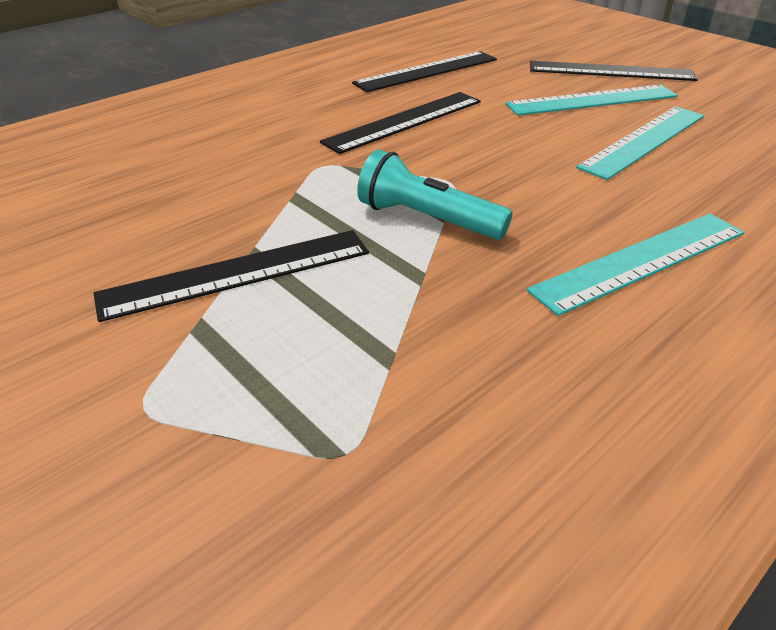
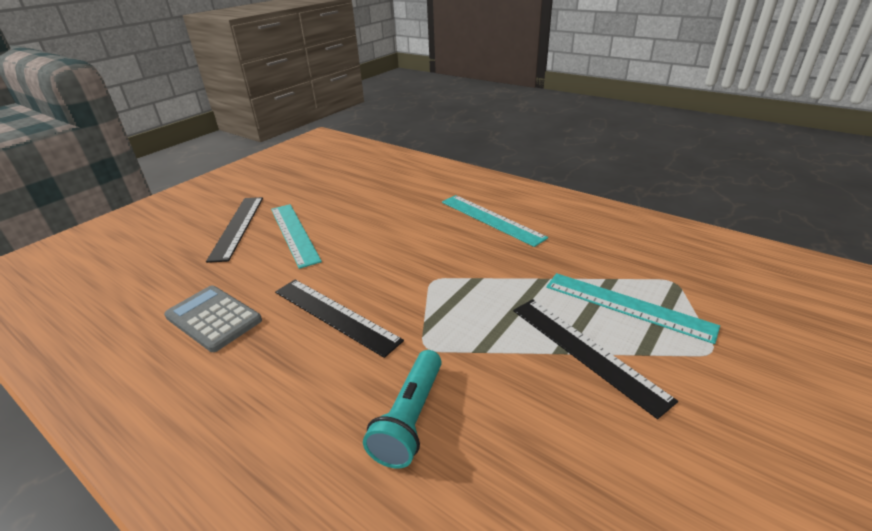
camera: 100 degrees left, 5 degrees down
(427, 71) = (213, 318): black ruler -> grey calculator
(427, 219) = (483, 284): turquoise flashlight -> turquoise flashlight (410, 418)
(644, 141) = (359, 216): turquoise ruler -> turquoise ruler (627, 306)

